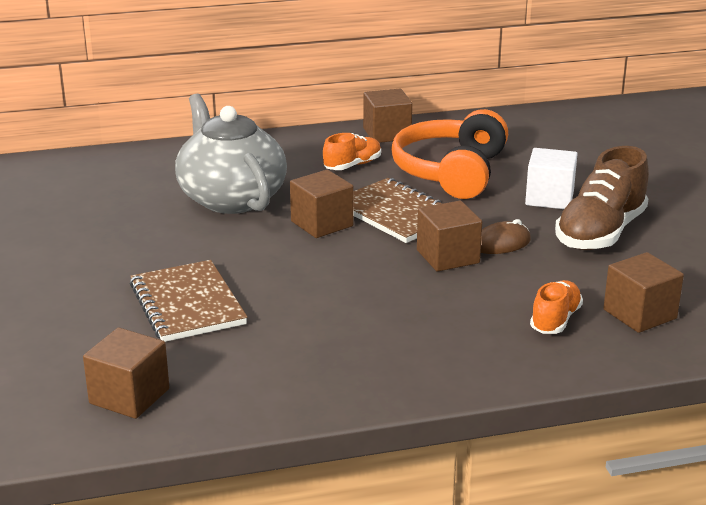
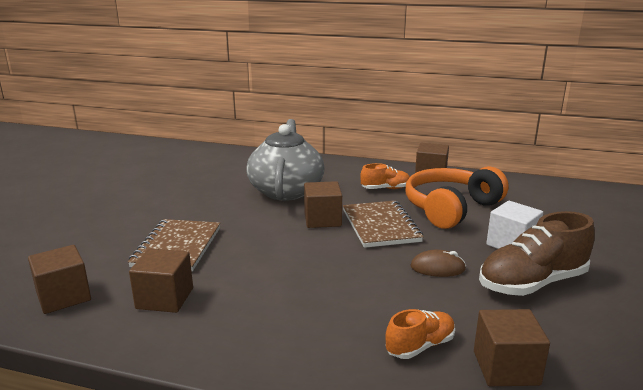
camera: 30 degrees right, 5 degrees down
(448, 257) = (385, 266): brown cube -> brown cube (165, 298)

